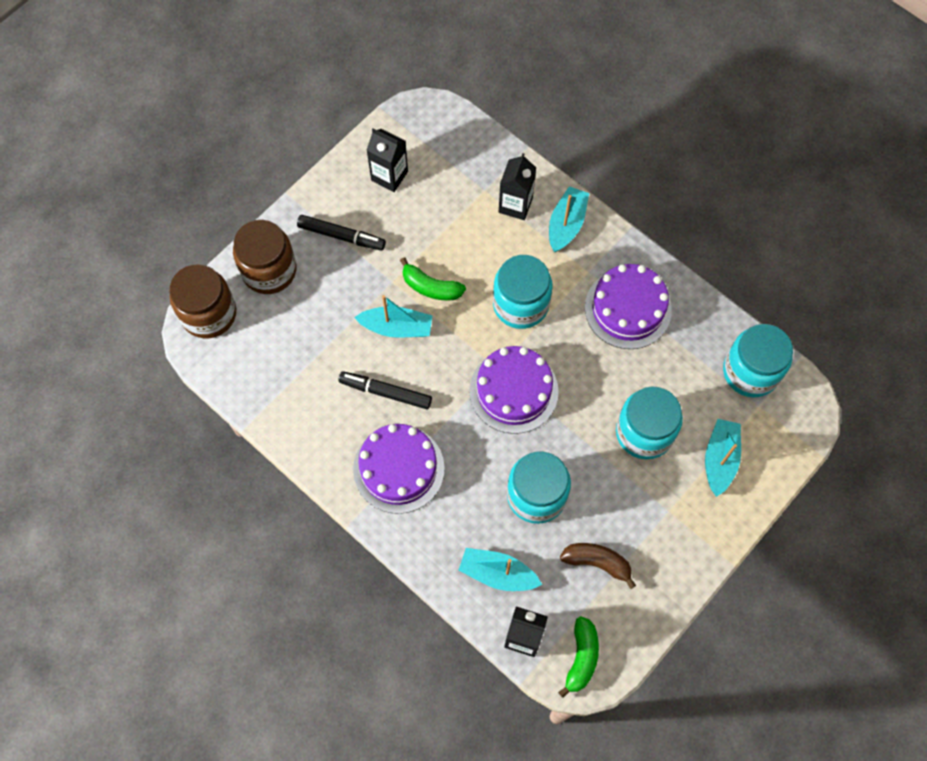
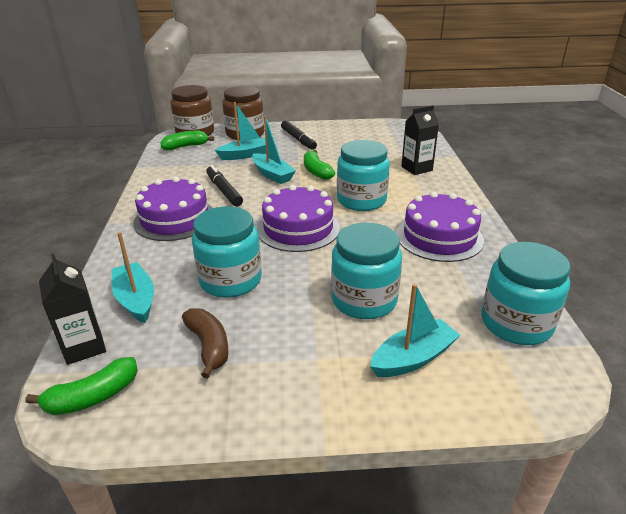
camera: 45 degrees right, 35 degrees down
(239, 350) = (185, 146): none -> green banana
(389, 176) = (355, 134): black carton -> none
(566, 224) = (442, 187): turquoise boat -> turquoise boat (246, 155)

